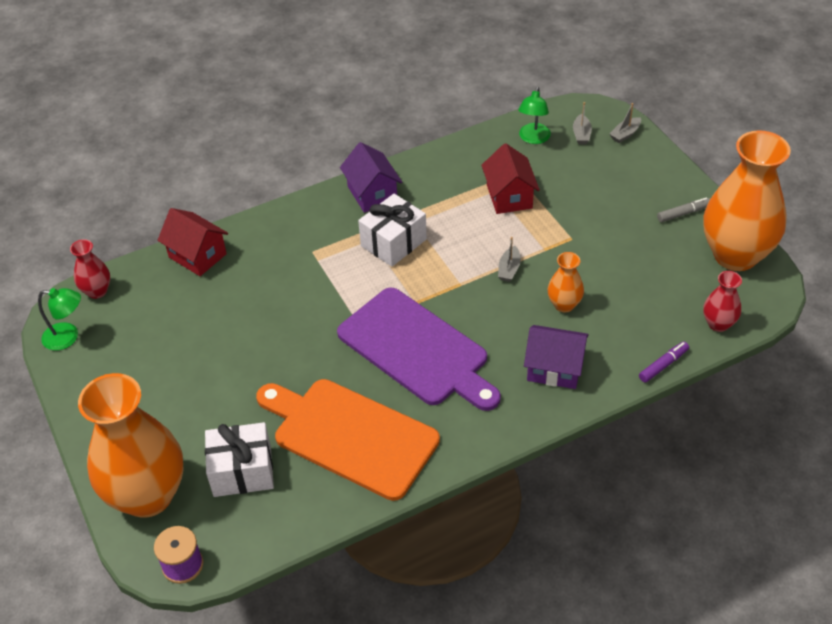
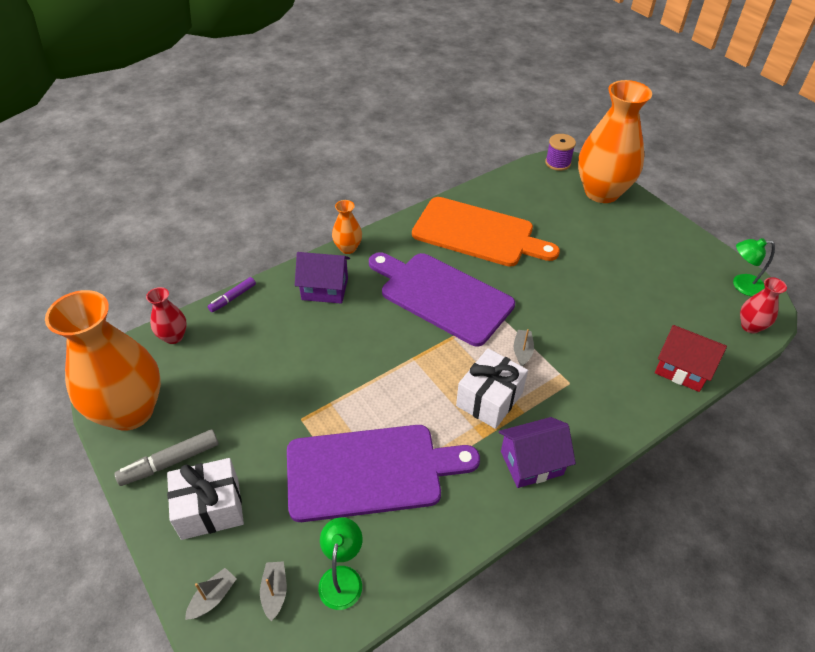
camera: 170 degrees right, 0 degrees up
(242, 471) = (545, 208): white gift -> white gift (210, 508)
(372, 194) = (531, 463): purple house -> purple house turned 75 degrees counterclockwise
(509, 196) = (370, 471): red house -> purple cutting board
(509, 269) = (366, 377): grey boat -> grey boat (522, 351)
(564, 305) = (313, 344): orange vase -> orange vase (348, 248)
(683, 213) = (170, 462): grey marker -> grey marker, size x1.52

